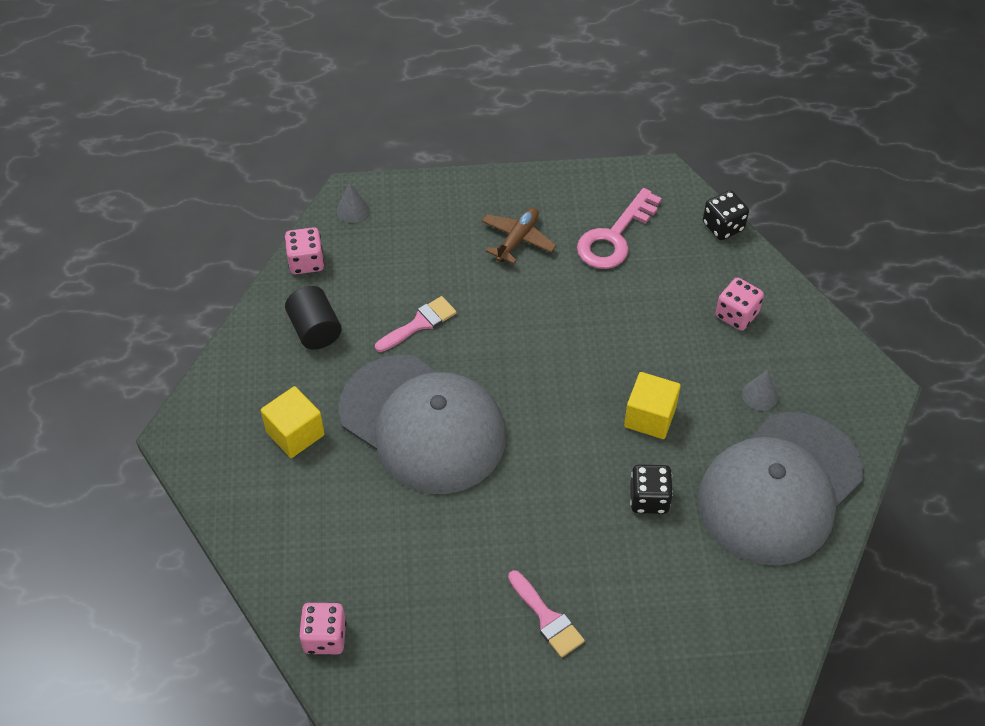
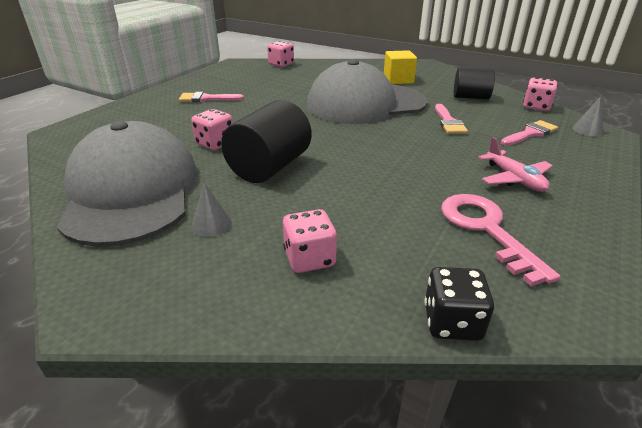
camera: 125 degrees right, 20 degrees down
(399, 250) = (530, 133): none -> pink brush
(517, 240) = (514, 179): brown plane -> pink plane
(649, 499) = (215, 143): black dice -> pink dice
(650, 417) = (270, 167): yellow cube -> black cylinder

